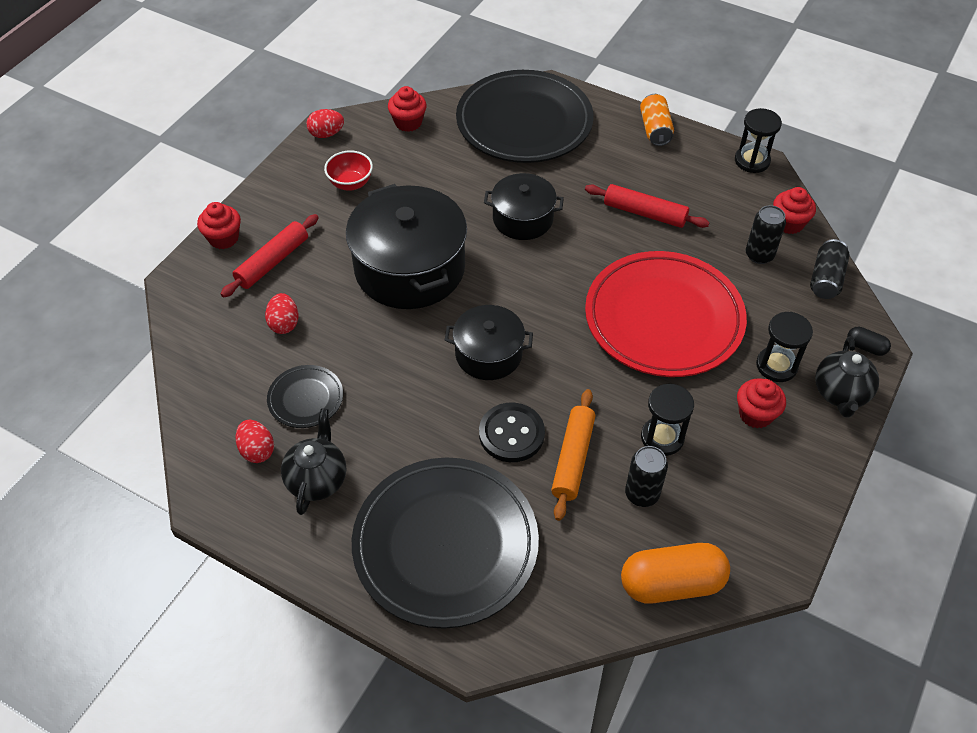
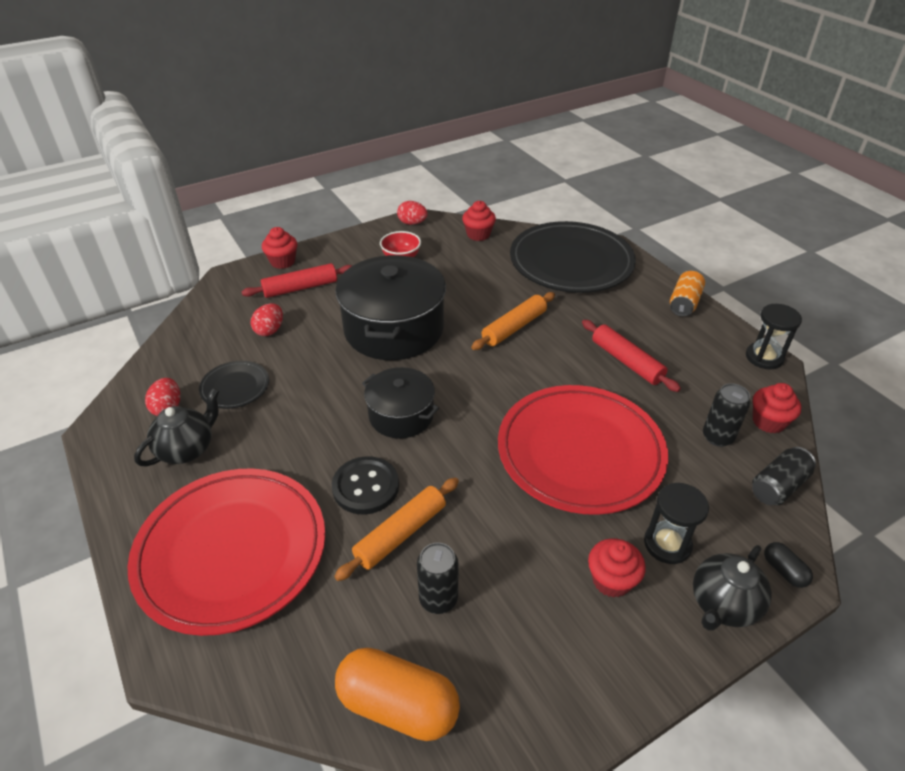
camera: 30 degrees right, 10 degrees down
(445, 545) = (232, 552): black plate -> red plate
(523, 219) = (514, 327): black pot -> orange rolling pin
(662, 437) = (499, 556): black hourglass -> none

